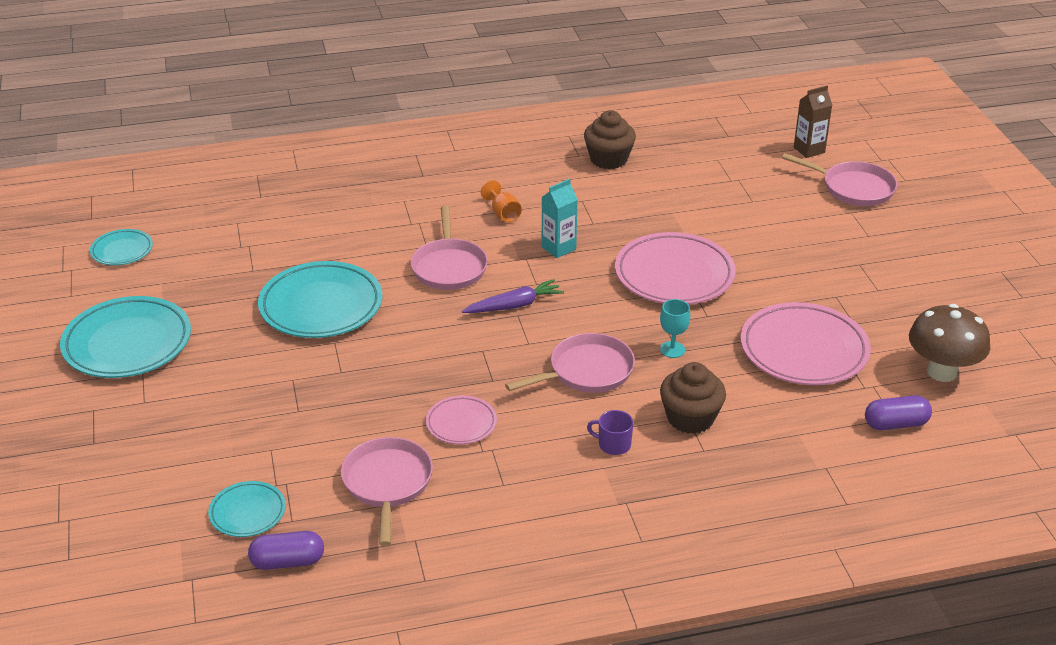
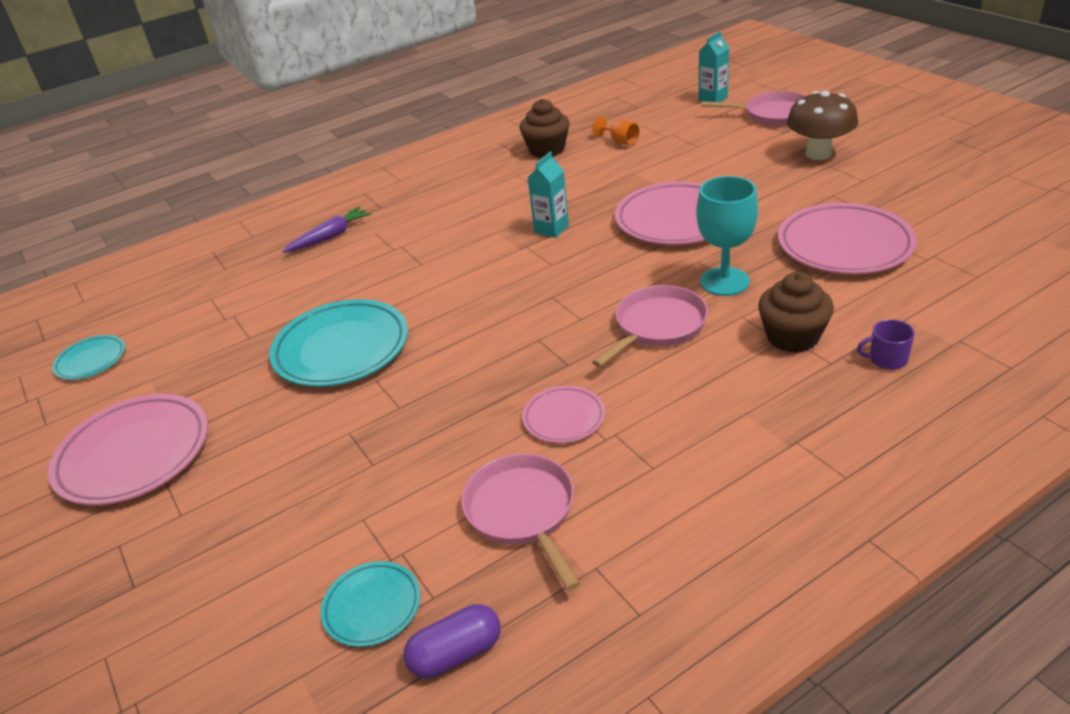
camera: 15 degrees left, 0 degrees up
(127, 343) = (134, 454): turquoise plate -> pink plate
(449, 267) = (455, 275): pink pan -> none
(503, 214) = (479, 216): orange goblet -> orange goblet (620, 142)
(514, 305) = (543, 289): purple carrot -> purple carrot (330, 237)
(613, 444) = (737, 387): purple mug -> purple mug (887, 359)
(672, 349) = (724, 281): turquoise goblet -> turquoise goblet, size x1.83
(809, 150) = (713, 99): brown carton -> turquoise carton
(895, 424) = (984, 281): purple capsule -> none
(942, 372) = (980, 226): brown mushroom -> brown mushroom (818, 154)

